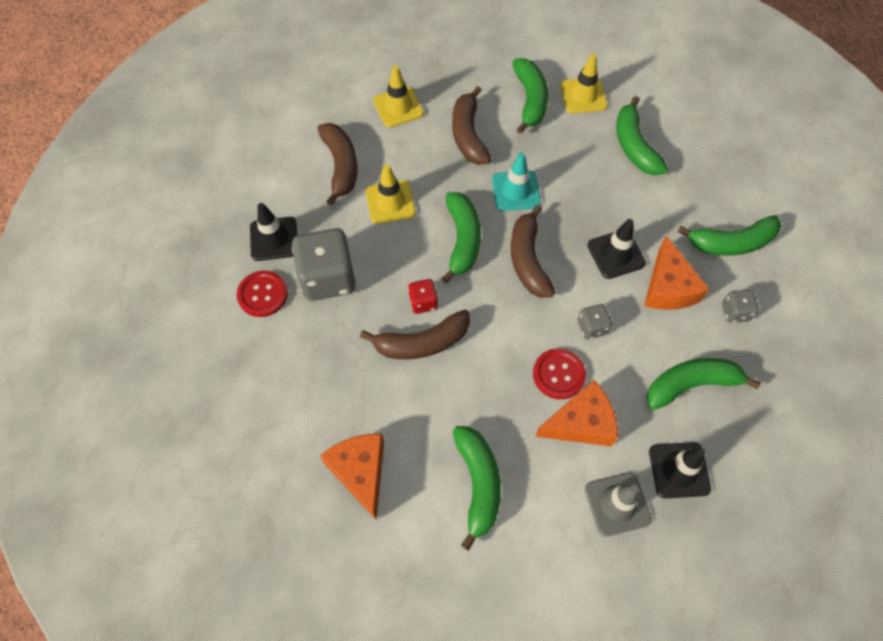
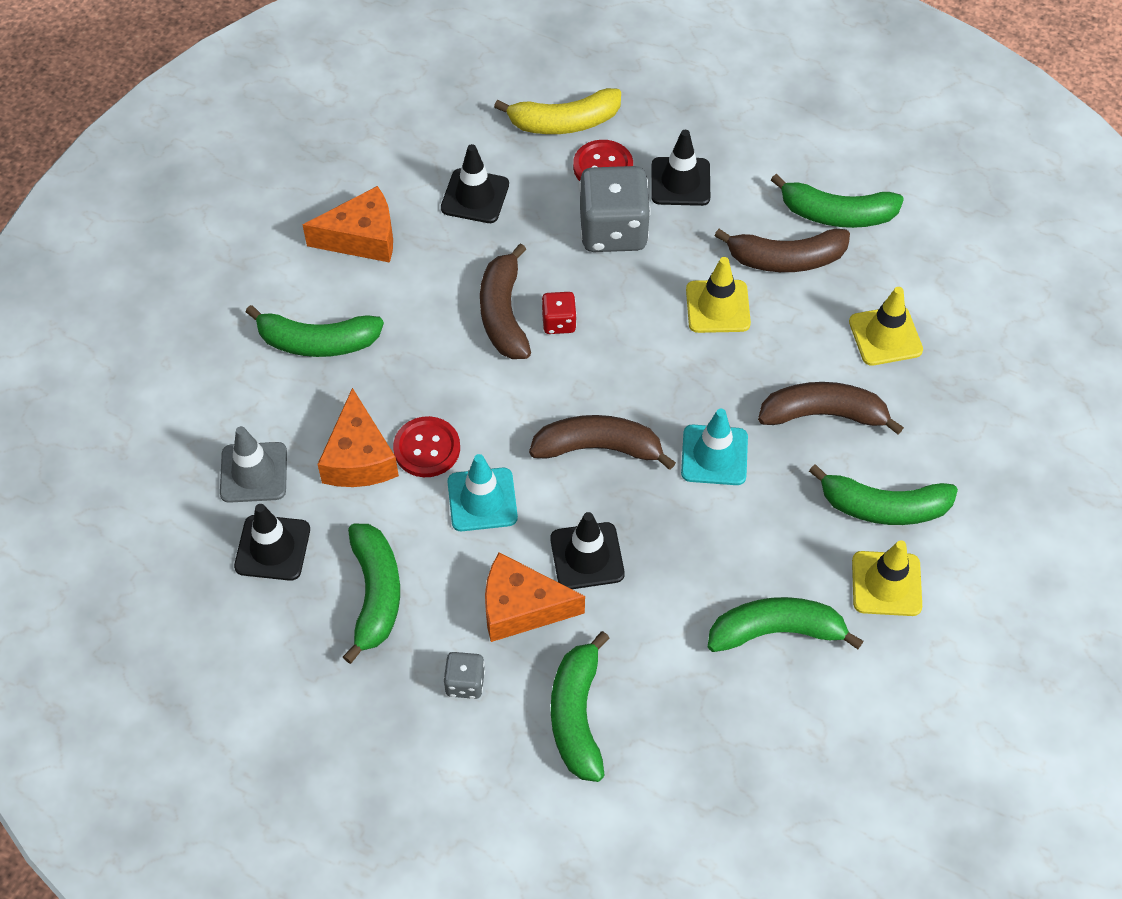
camera: 100 degrees right, 5 degrees down
(215, 331) = (564, 122): none -> yellow banana
(303, 387) = (475, 196): none -> black traffic cone
(462, 240) = (643, 378): green banana -> green banana (836, 214)
(592, 327) = (482, 500): grey dice -> turquoise traffic cone

